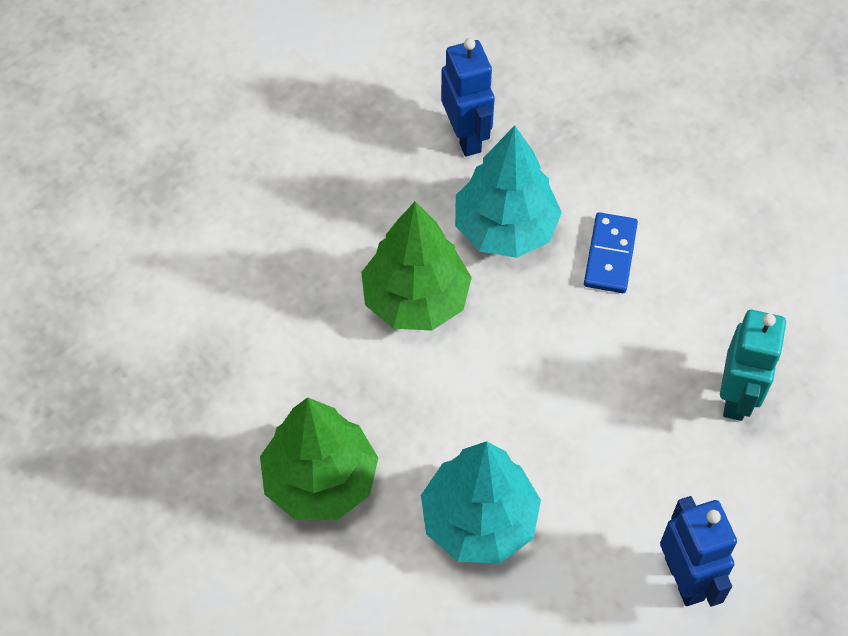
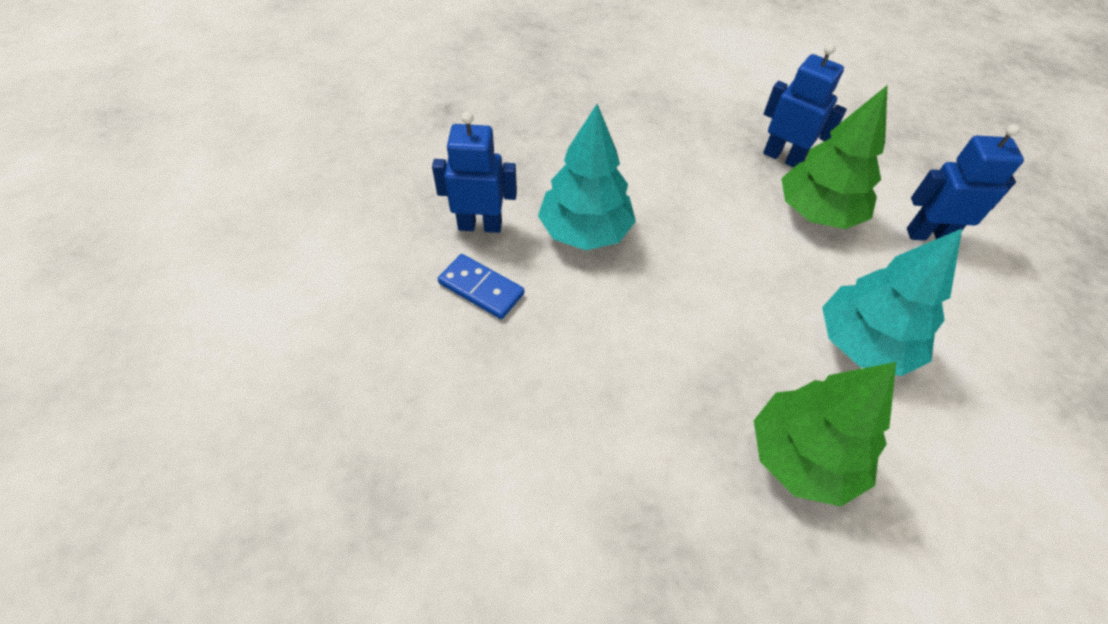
camera: 70 degrees left, 5 degrees down
(415, 299) = (629, 315): green tree -> green tree (817, 212)
(610, 255) = (638, 180): blue domino -> blue domino (481, 288)
(737, 397) = (783, 157): turquoise robot -> blue robot

